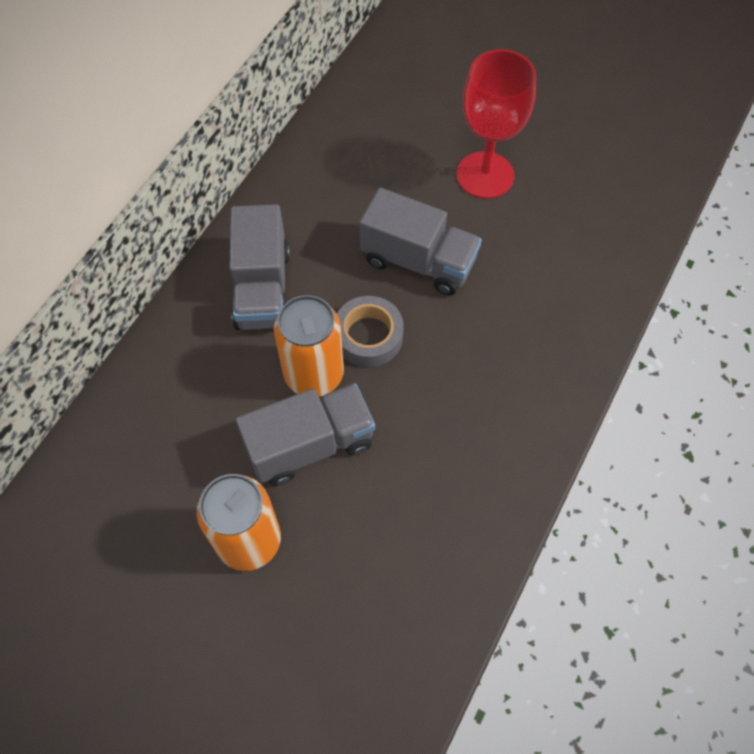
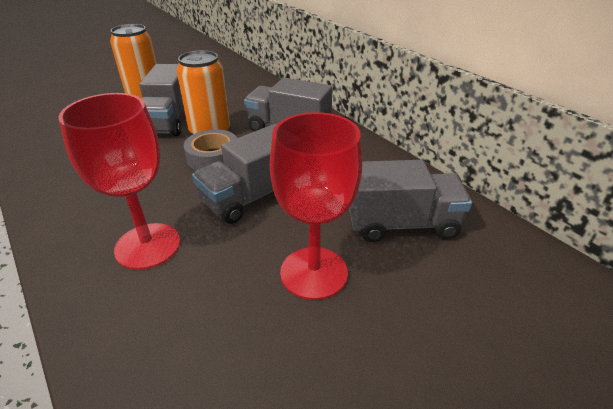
camera: 115 degrees right, 25 degrees down
(391, 135) = (402, 224): none -> grey truck
(531, 305) = (148, 246): none -> red goblet

